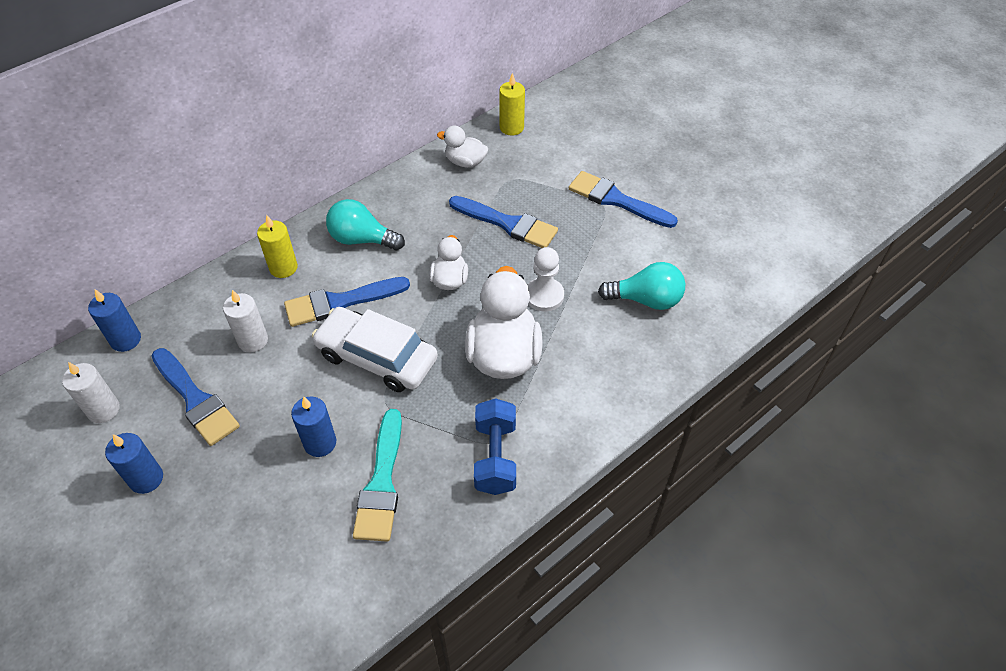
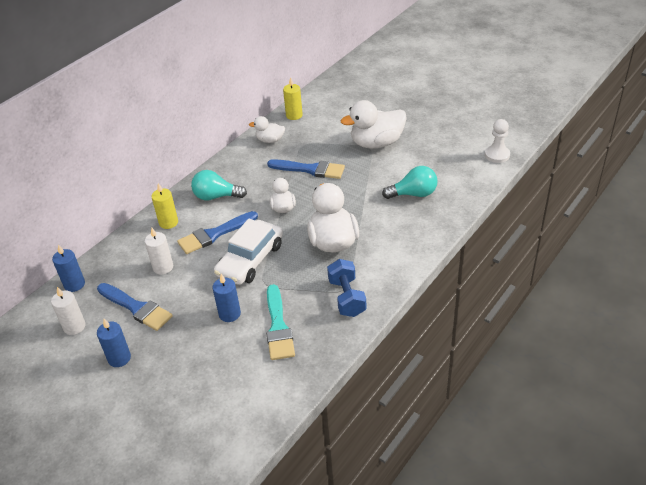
camera: 10 degrees left, 10 degrees down
(377, 357) = (250, 260): white car -> white car turned 75 degrees counterclockwise
(544, 296) = (348, 204): white pawn -> white pawn (497, 155)
(616, 200) = (376, 143): blue brush -> white duck

